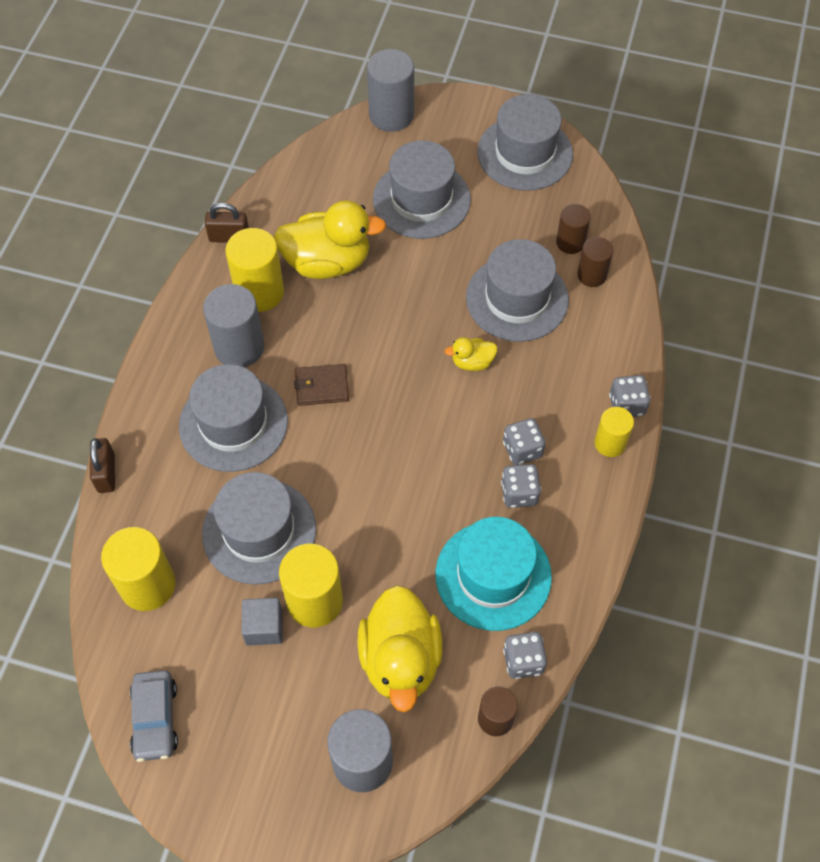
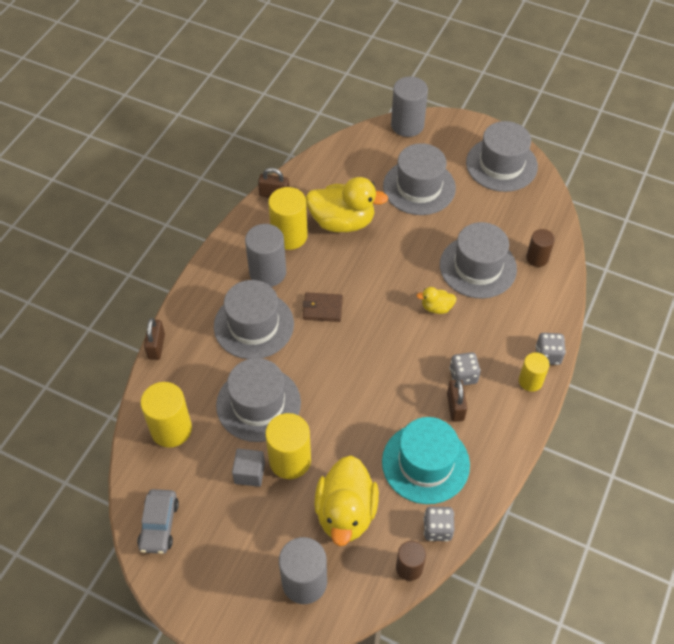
camera: 10 degrees right, 5 degrees down
(519, 493) = (455, 407): grey dice -> brown padlock
(570, 242) = (525, 232): brown cylinder -> none

